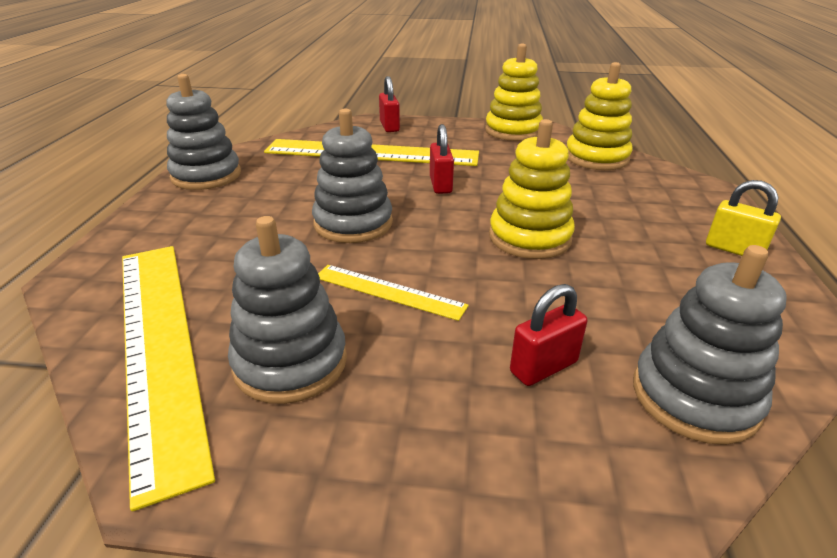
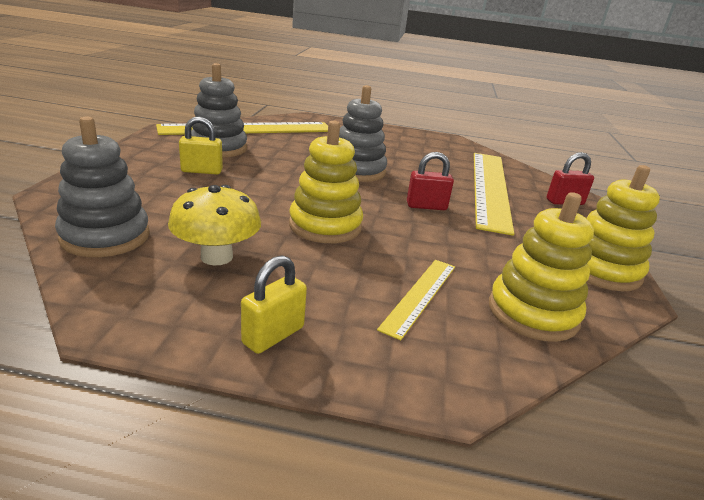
camera: 90 degrees right, 5 degrees down
(206, 175) = (428, 139): grey stacking toy -> none
(388, 291) = (268, 172): yellow ruler -> yellow ruler (419, 295)
(417, 359) = (202, 171): none -> yellow padlock
(543, 367) = (170, 199): red padlock -> none
(654, 296) = (216, 256): none -> yellow mushroom

